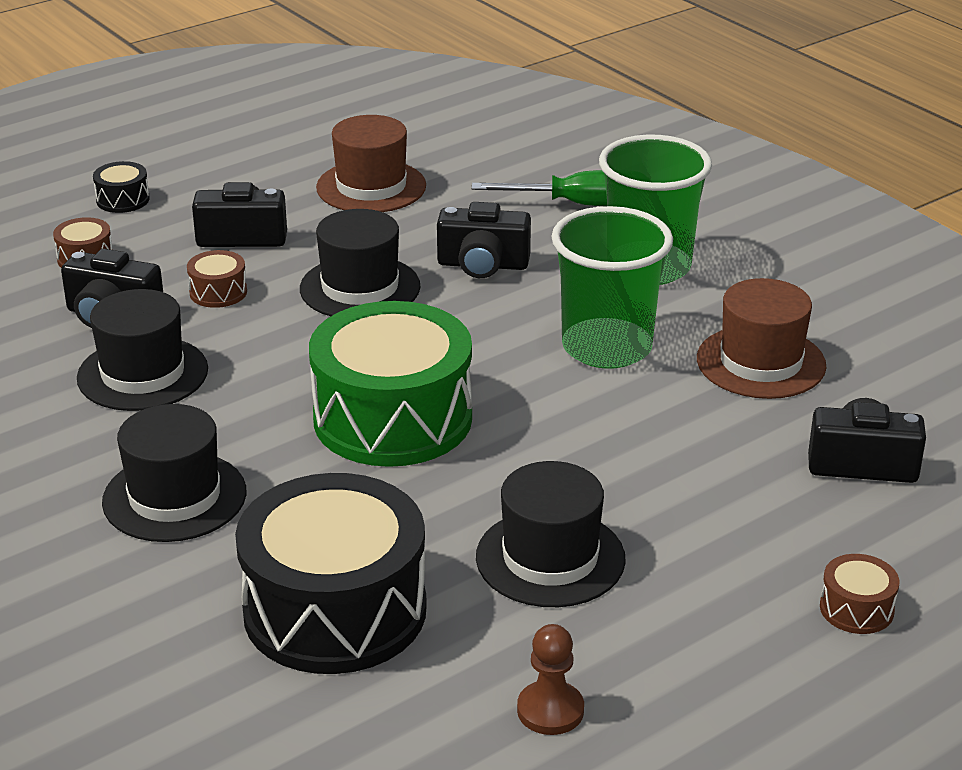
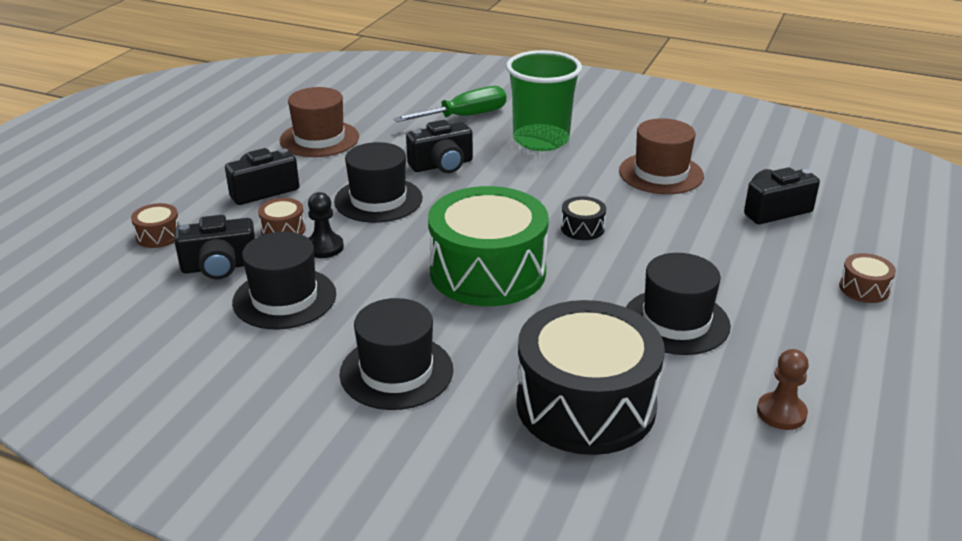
camera: 30 degrees left, 0 degrees up
(123, 200) = (148, 190): black drum -> black drum (582, 228)
(241, 328) = (324, 247): none -> black pawn
(607, 347) = (568, 190): green cup -> none

